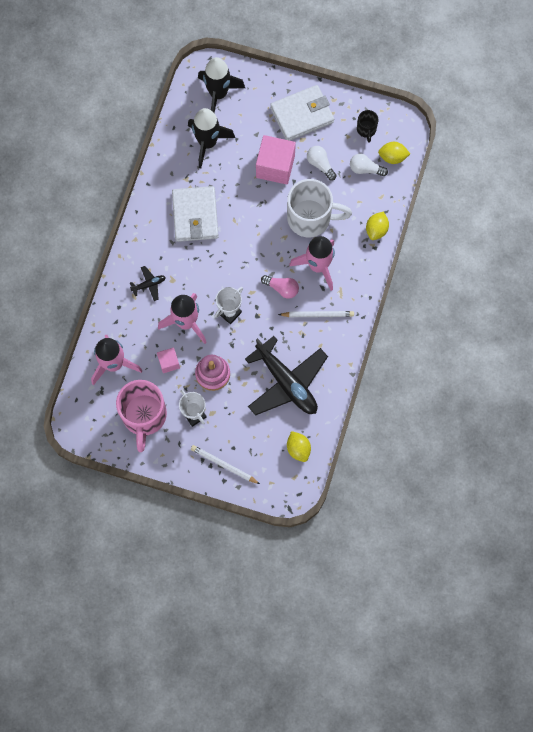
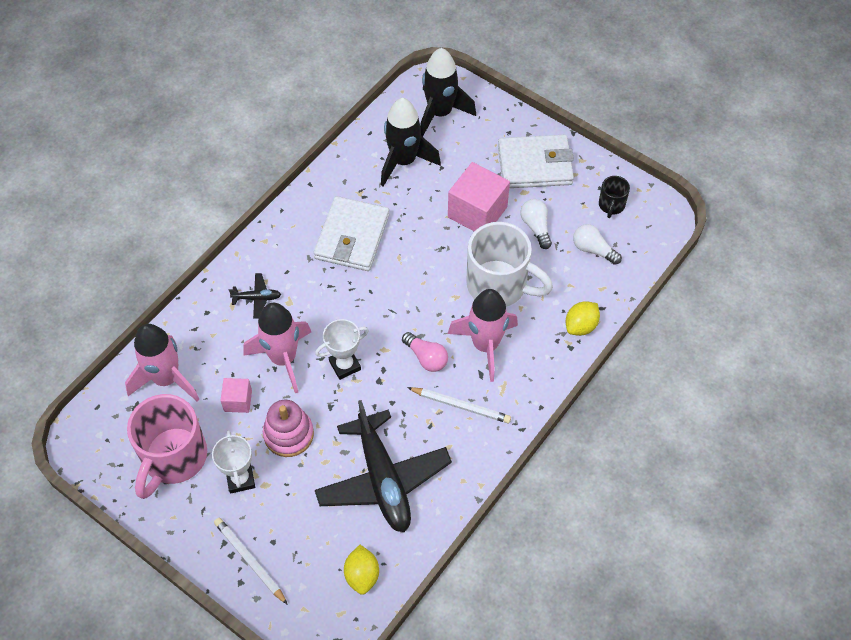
camera: 20 degrees right, 15 degrees down
(392, 157) = (634, 247): yellow lemon -> none

